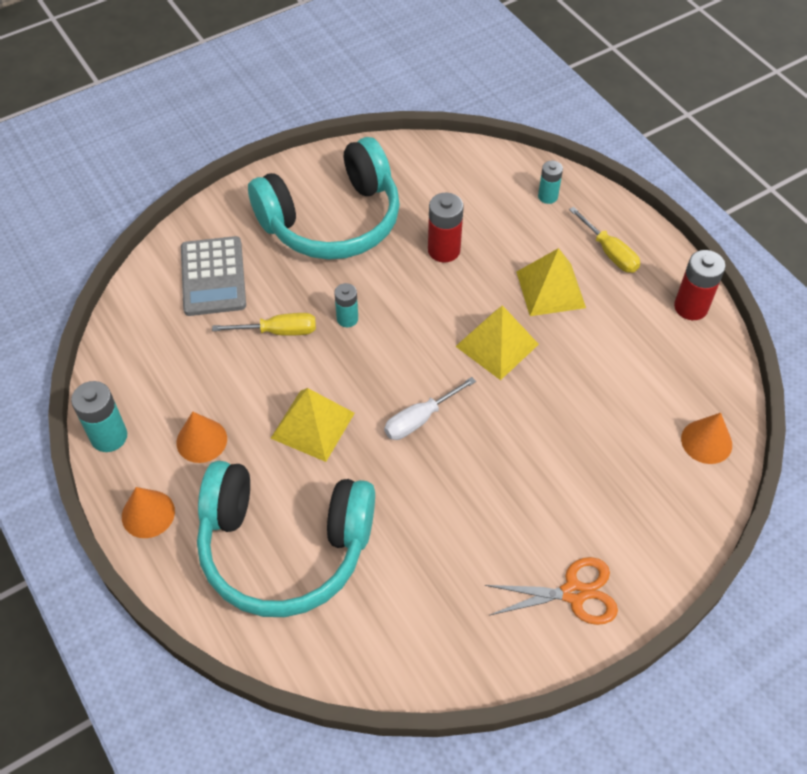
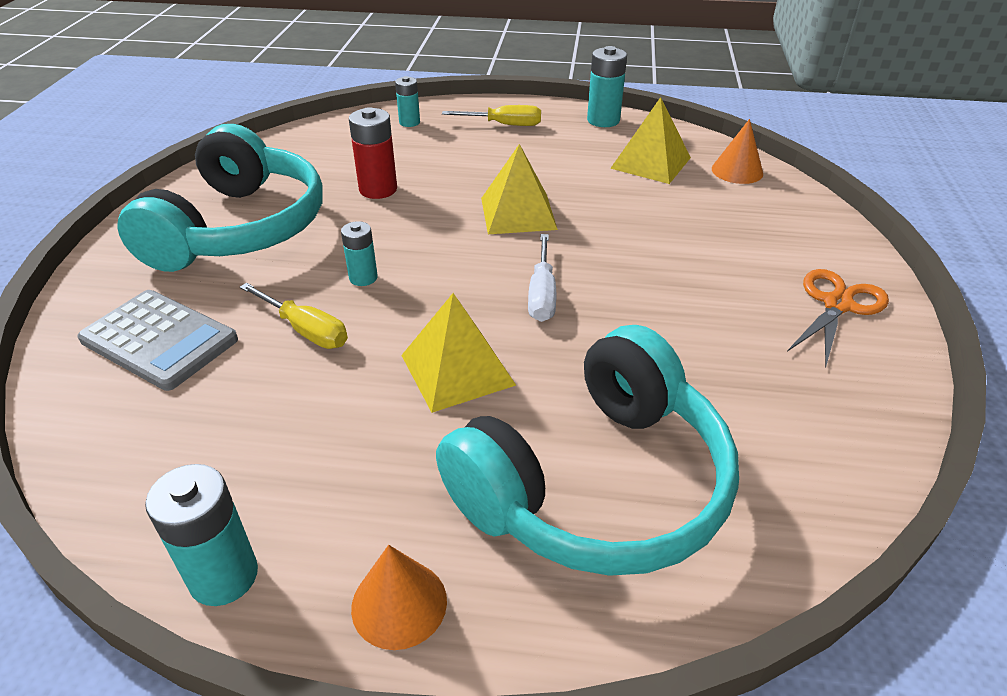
camera: 50 degrees left, 15 degrees down
(201, 440) = (357, 476): orange cone -> none
(279, 331) = (306, 330): yellow screwdriver -> yellow screwdriver turned 90 degrees clockwise
(550, 289) = (500, 163): yellow pyramid -> yellow pyramid (651, 162)
(691, 307) = (603, 120): red battery -> turquoise battery

